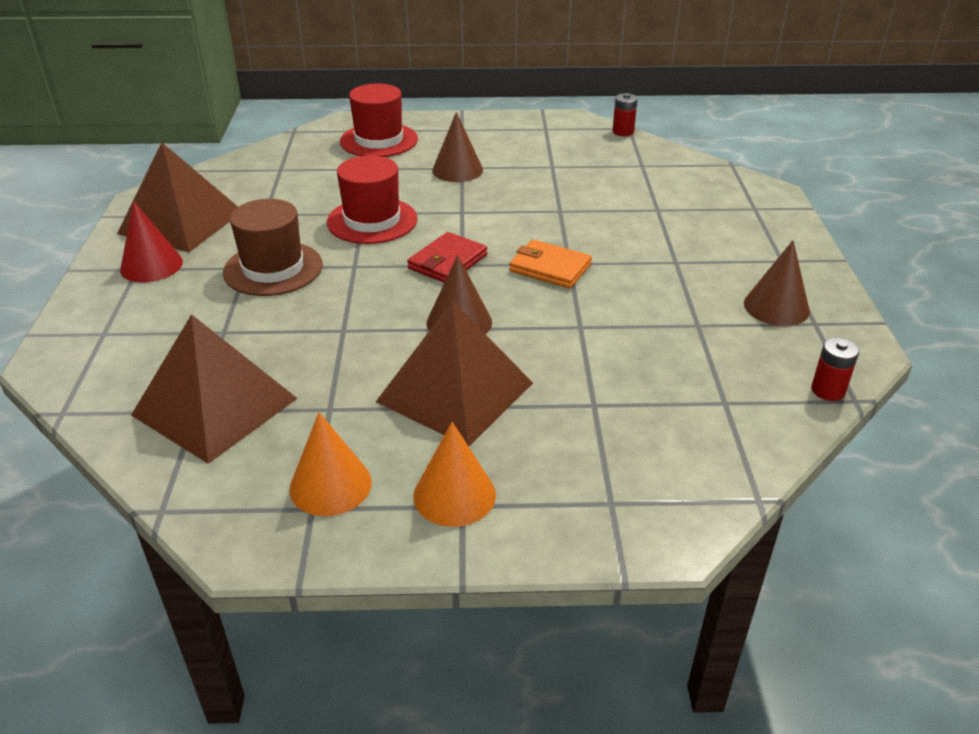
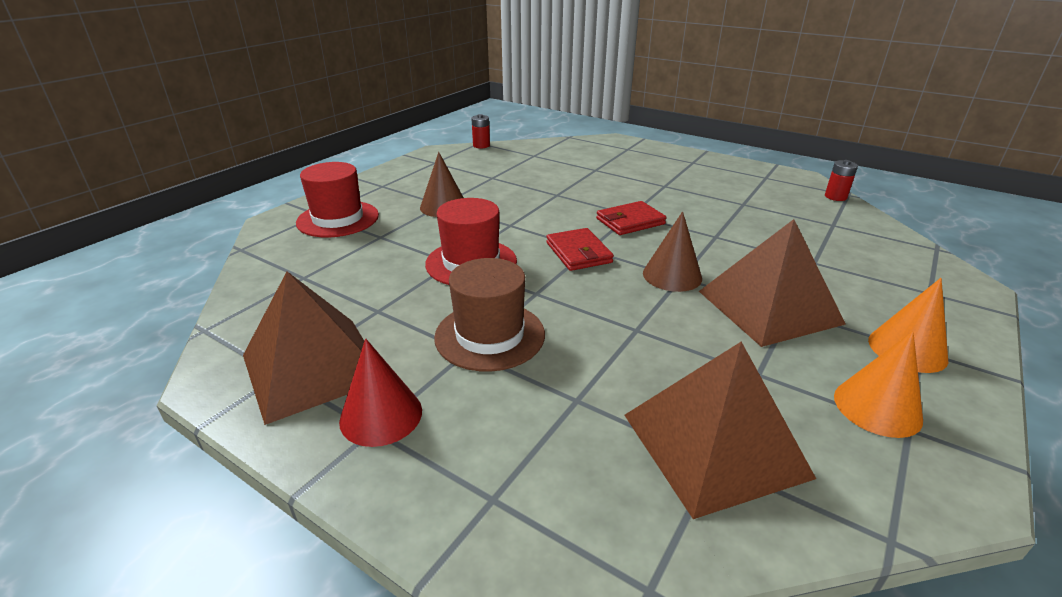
camera: 55 degrees left, 5 degrees down
(550, 268) = (630, 221): orange wallet -> red wallet
(776, 307) = (741, 179): brown cone -> none

